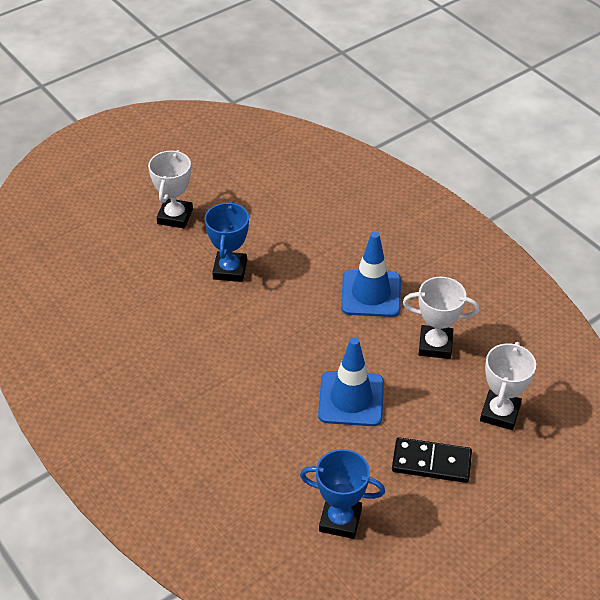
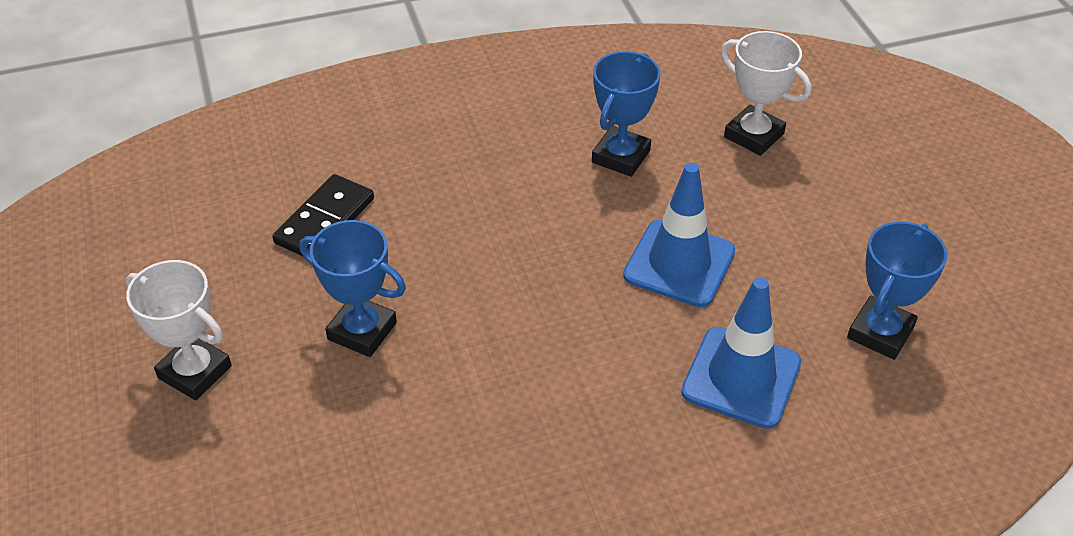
camera: 70 degrees left, 0 degrees up
(371, 294) = (498, 189): blue traffic cone -> blue traffic cone (741, 377)
(431, 462) = (811, 218): black domino -> black domino (325, 221)
(435, 345) = (621, 156): white trophy -> blue trophy

